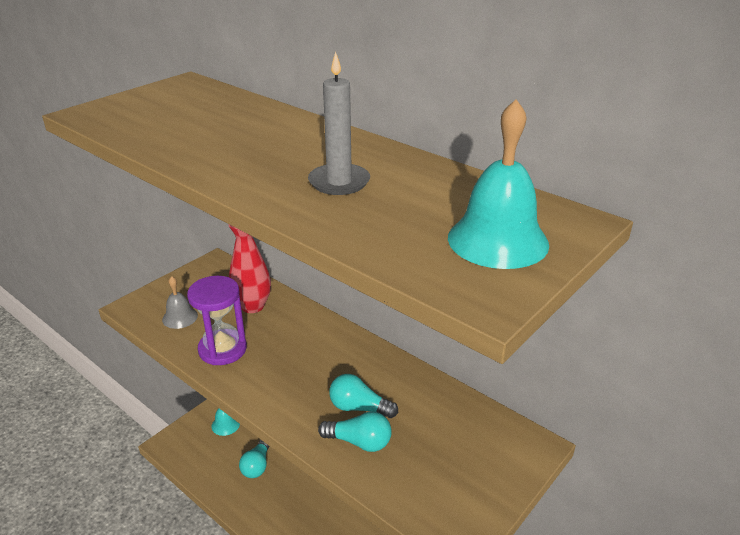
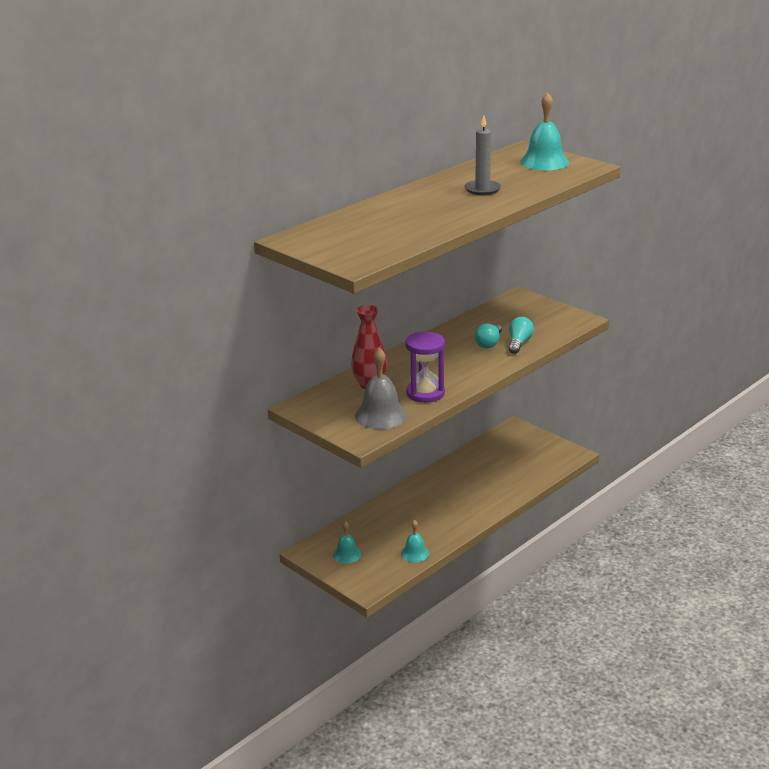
camera: 85 degrees left, 5 degrees down
(180, 317) = (380, 415): grey bell -> grey bell, size x1.71
(218, 480) = (415, 553): none -> turquoise bell
(257, 465) = (400, 533): turquoise light bulb -> none

